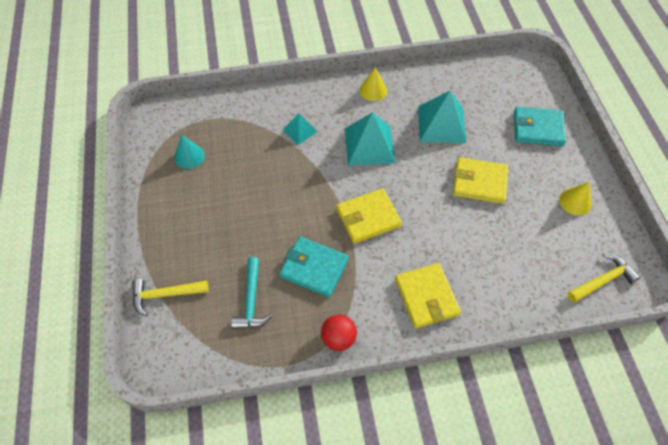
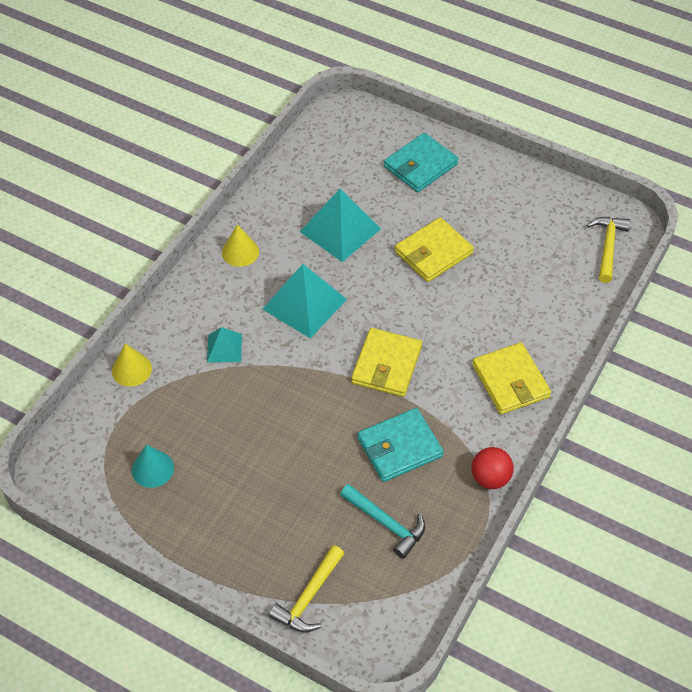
camera: 50 degrees left, 5 degrees down
(426, 297) = (510, 381): yellow wallet -> yellow wallet turned 45 degrees clockwise
(575, 201) = (519, 202): yellow cone -> yellow cone (131, 369)

